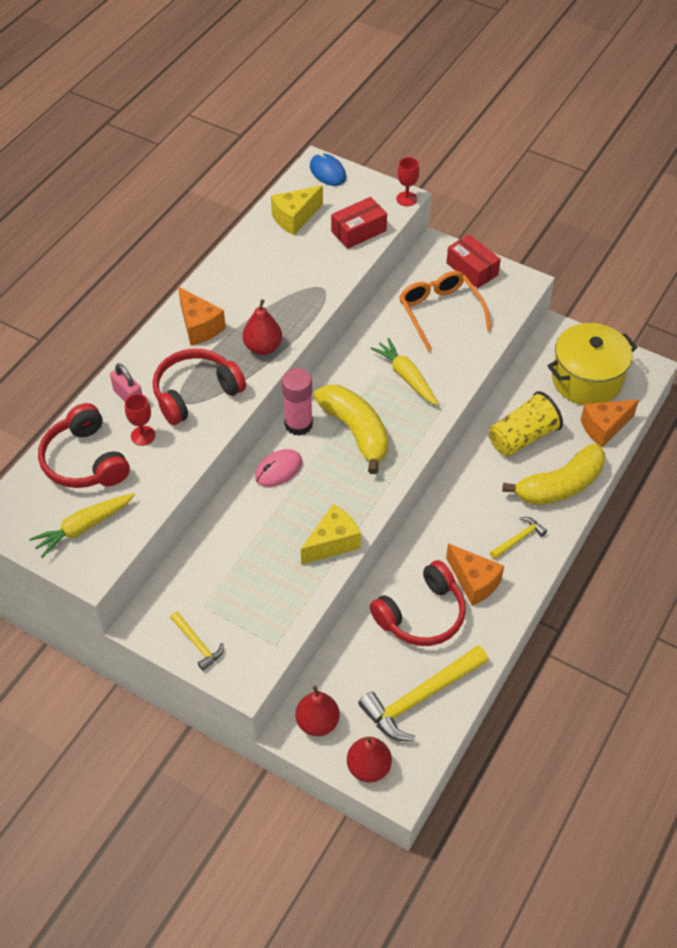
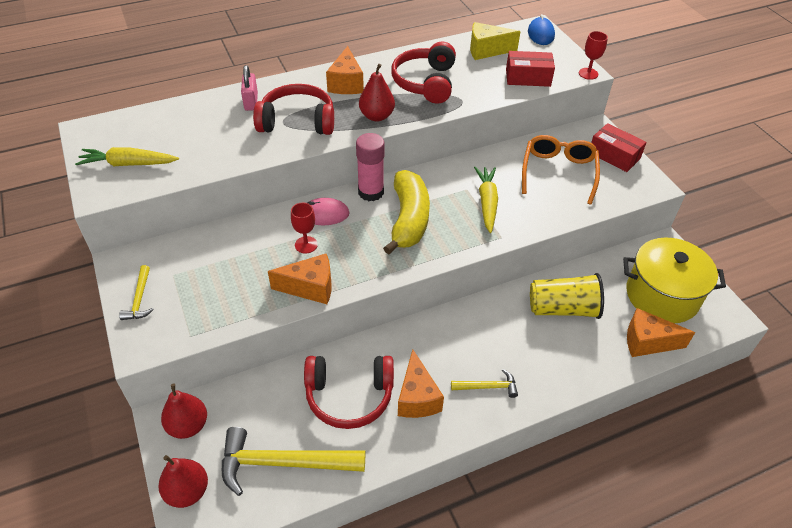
camera: 35 degrees right, 5 degrees down
(85, 461) = (178, 125): red headphones -> red headphones (425, 82)
(143, 435) = (232, 129): red goblet -> red goblet (306, 245)
(333, 543) = (310, 288): yellow cheese -> orange cheese
(472, 269) = (614, 156): red box -> red box turned 45 degrees counterclockwise
(560, 486) = (564, 366): yellow banana -> none

